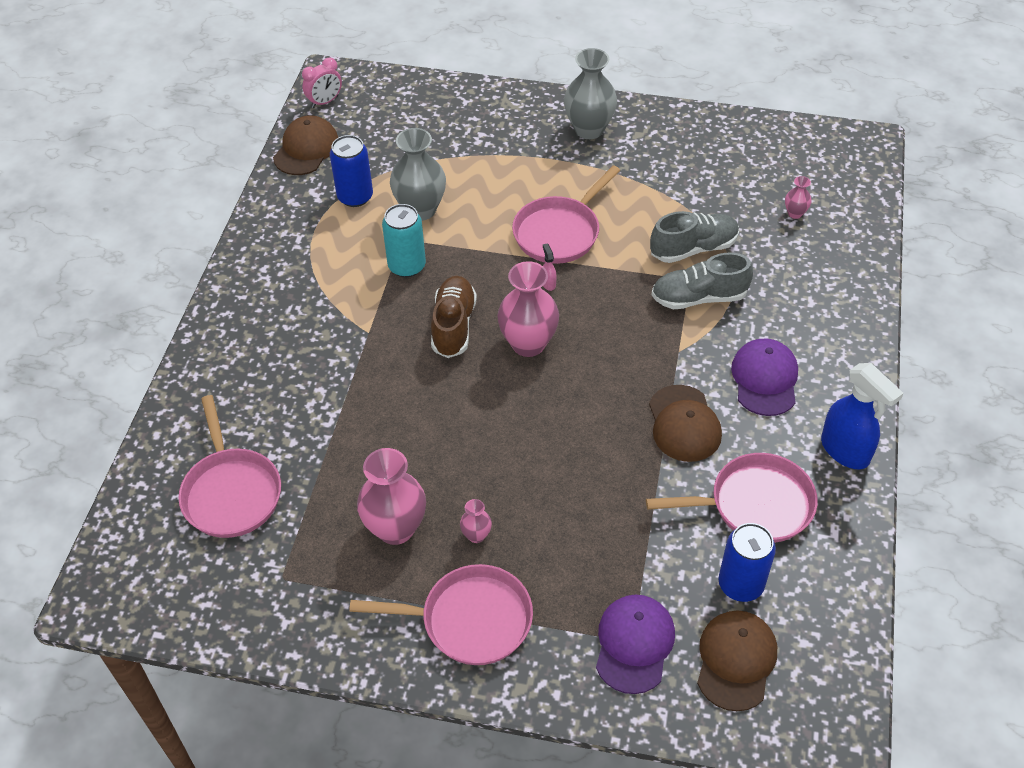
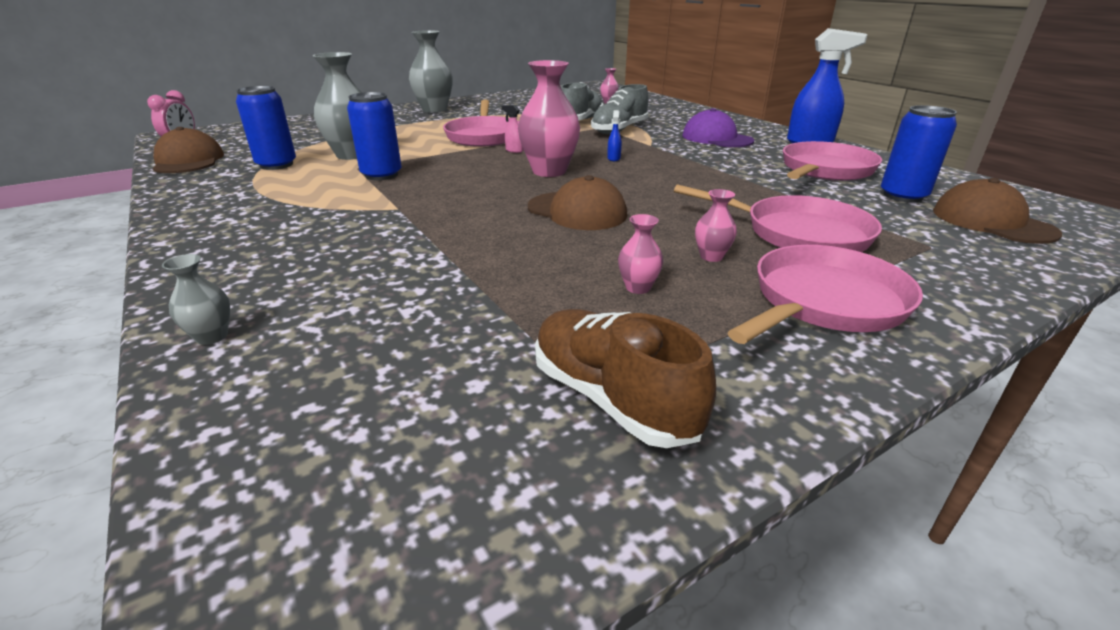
camera: 45 degrees left, 20 degrees down
(180, 413) = (212, 336): none -> grey vase
(231, 492) = (392, 360): pink pan -> pink pan (797, 233)
(395, 528) = (638, 287): pink vase -> pink vase, size x0.47
(407, 266) = (381, 175): turquoise can -> blue can
(453, 326) = (474, 183): brown shoe -> brown shoe (612, 398)
(609, 355) = (613, 158): none -> blue spray bottle
(634, 644) = (938, 247): purple cap -> none
(684, 424) = (716, 162): brown cap -> brown cap (577, 211)

